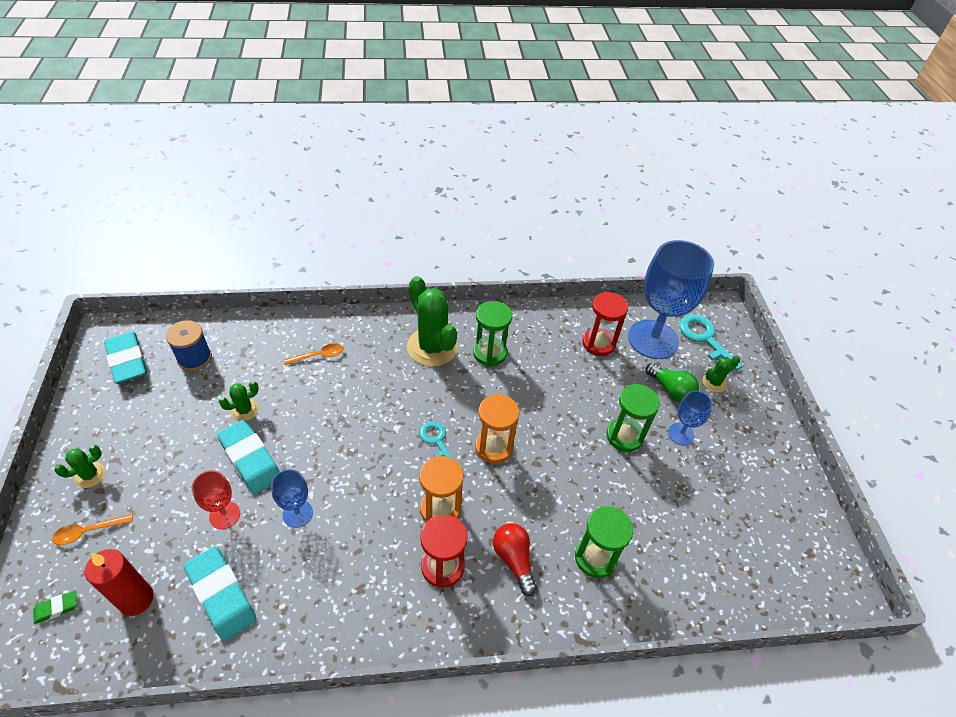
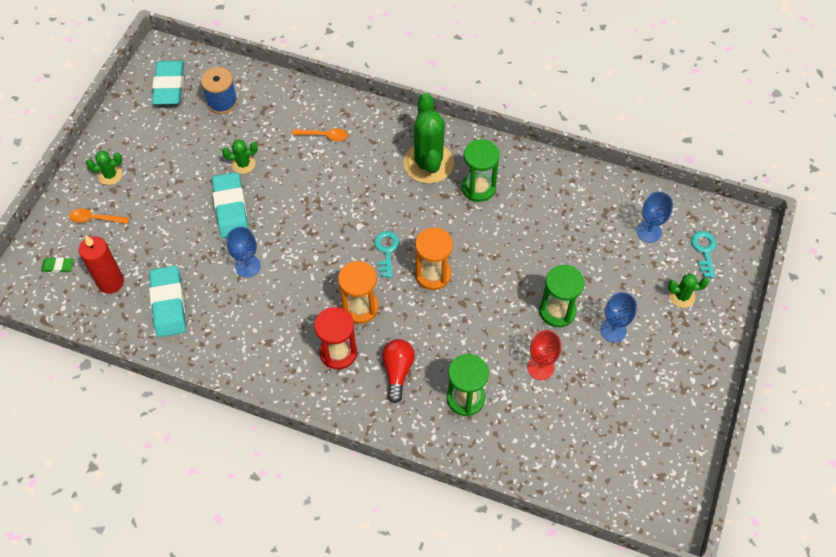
camera: 30 degrees right, 10 degrees up
(224, 515) = (194, 245): red goblet -> red goblet (540, 367)
(598, 343) = (590, 216): red hourglass -> none
(653, 339) = (649, 232): blue goblet -> blue goblet, size x0.47
(670, 390) = (632, 286): green light bulb -> none
(705, 339) = (704, 251): turquoise key -> turquoise key, size x0.64

